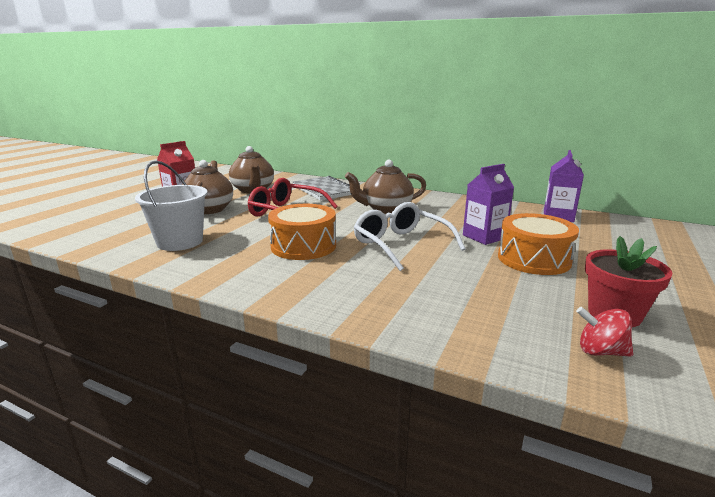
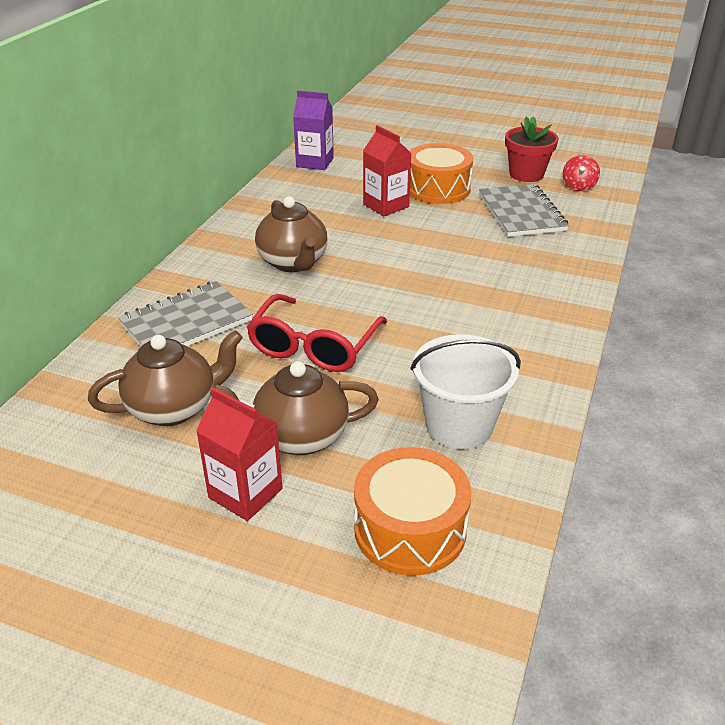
camera: 95 degrees left, 15 degrees up
(303, 246) = (443, 315): orange drum -> orange drum (410, 529)
(401, 244) = (420, 252): white glasses -> none
(484, 237) = (386, 205): purple carton -> red carton
(492, 297) = (521, 213): none -> grey notebook

